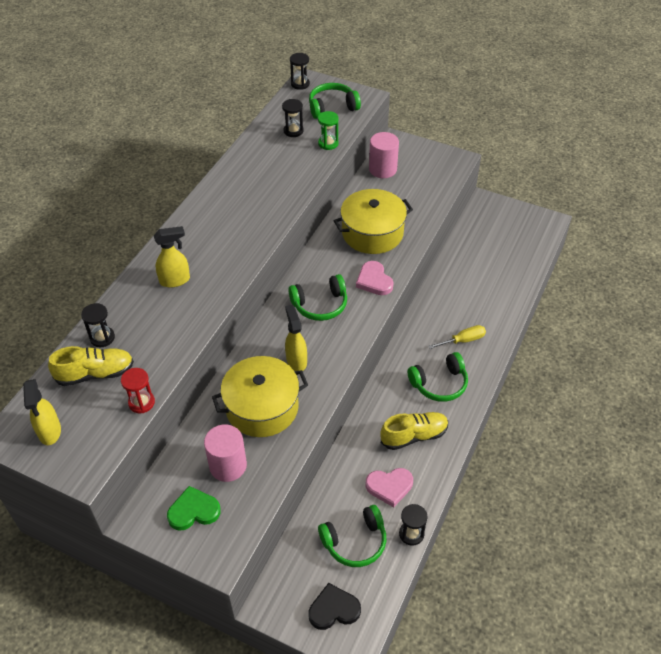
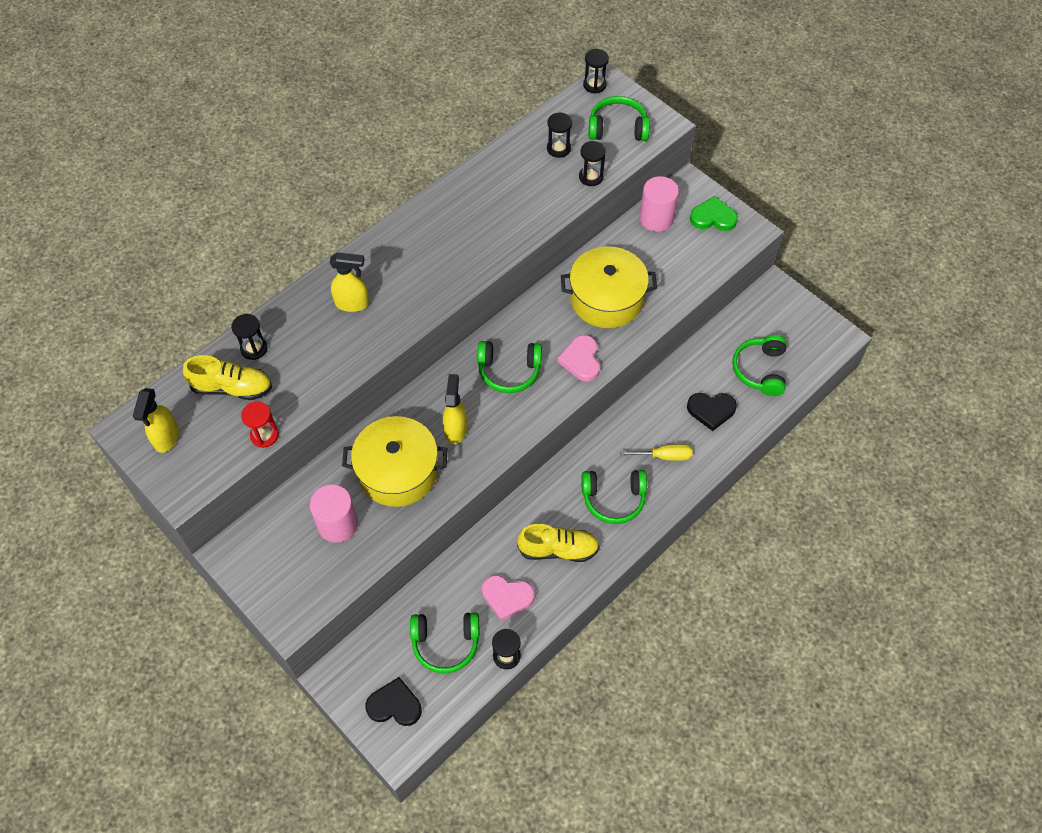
camera: 20 degrees right, 10 degrees up
(193, 511) = (285, 561): green heart -> green heart (713, 217)
(328, 143) = (591, 177): green hourglass -> black hourglass
(482, 298) = (711, 410): none -> black heart
(504, 259) = (760, 370): none -> green headphones

